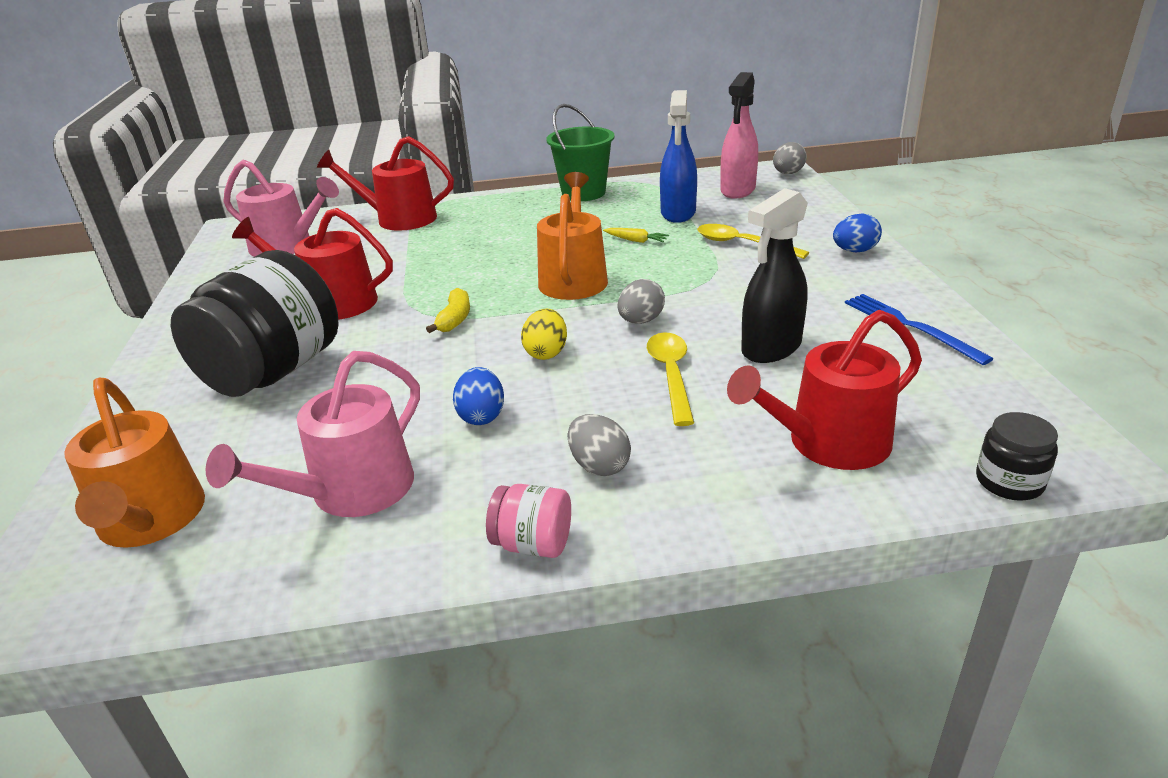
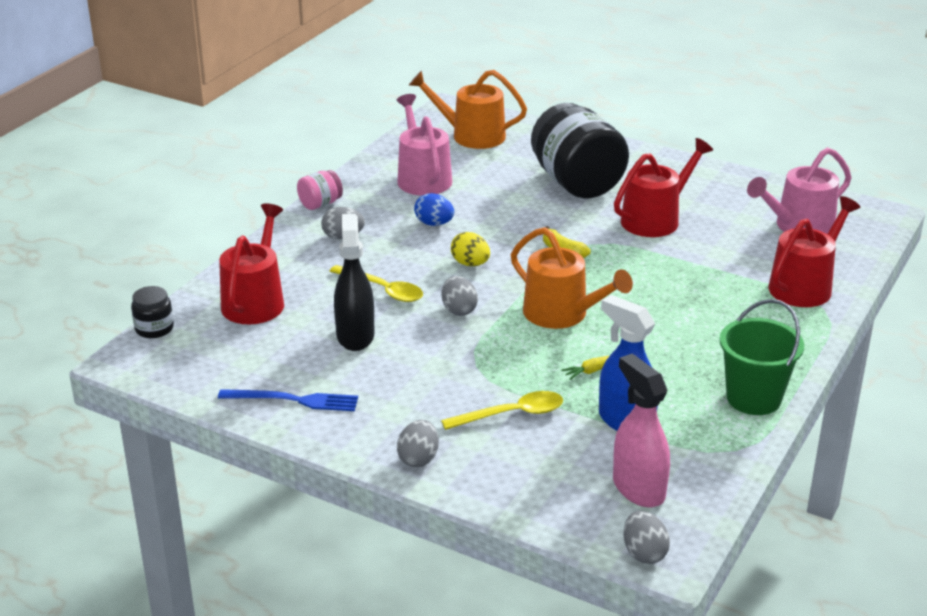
camera: 125 degrees right, 0 degrees up
(854, 251) = (418, 459): blue egg -> grey egg

